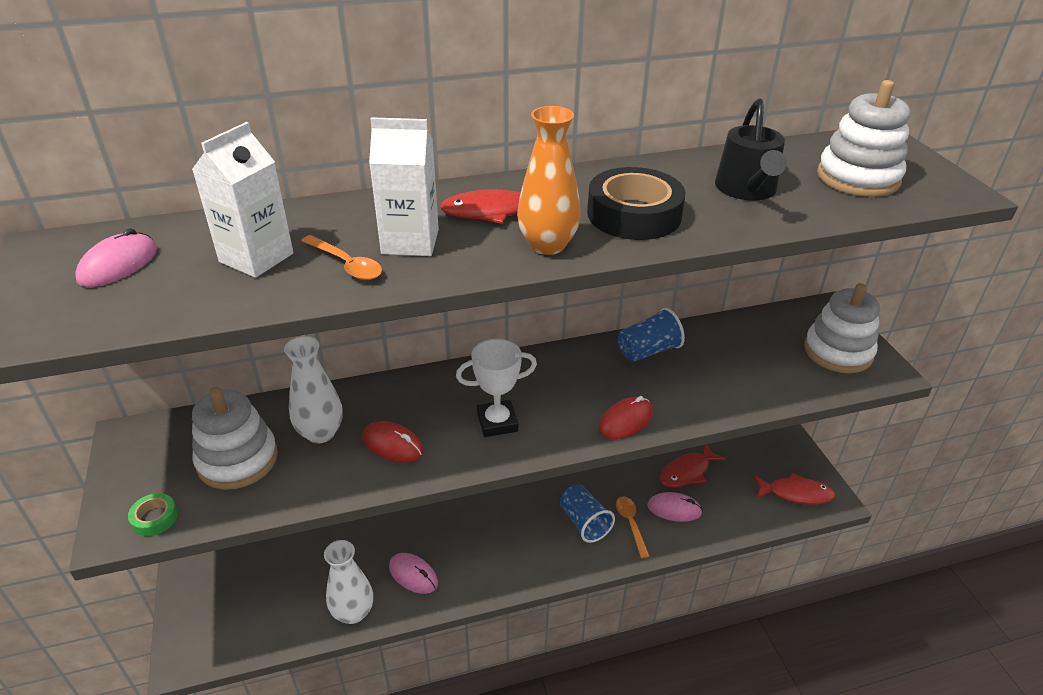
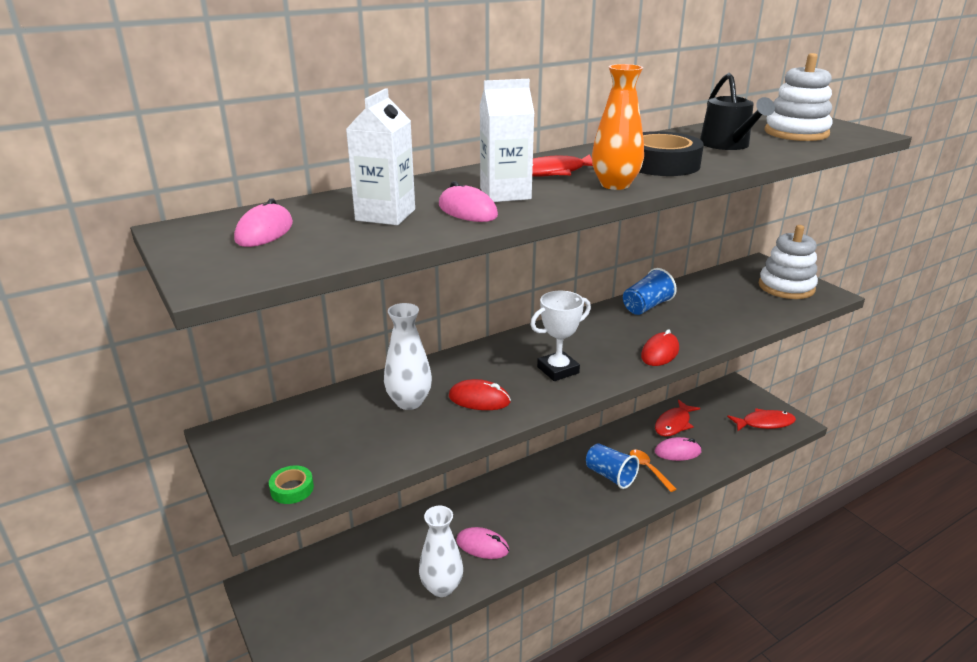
camera: 15 degrees left, 10 degrees down
(237, 460) = (344, 433): white stacking toy -> none
(347, 265) = (467, 210): orange spoon -> pink mouse

